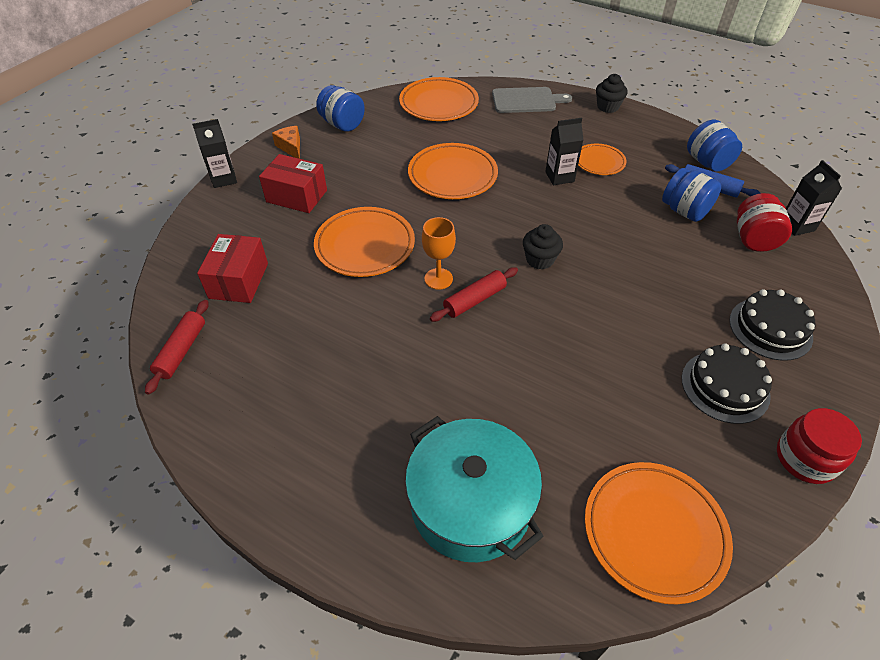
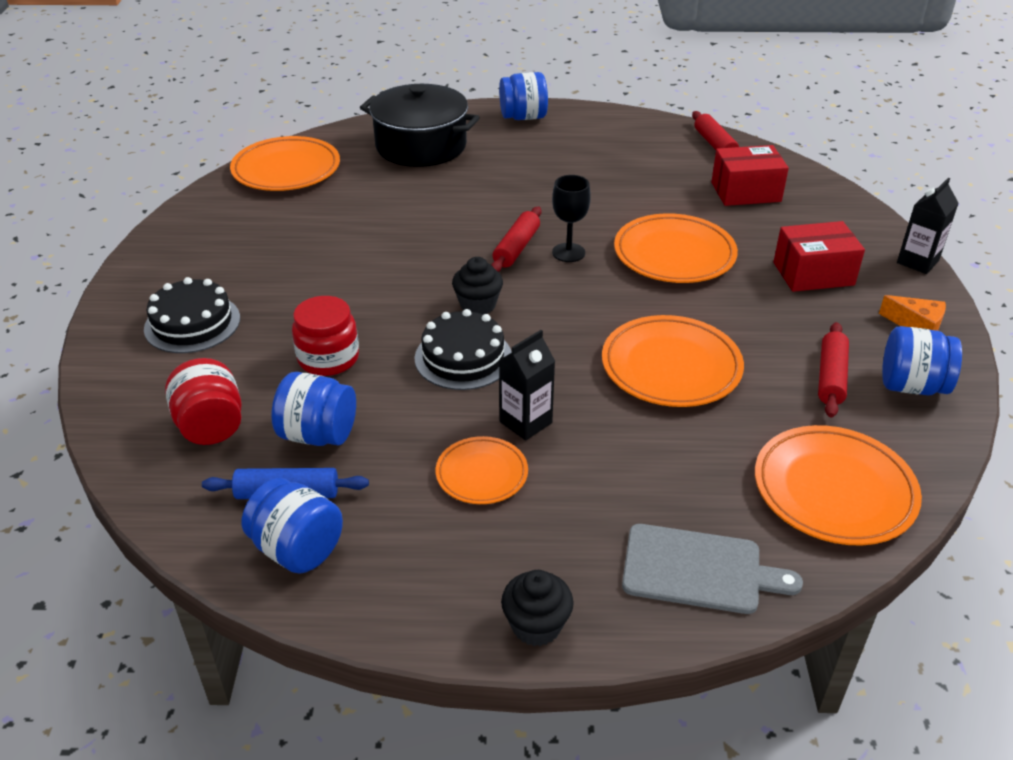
camera: 150 degrees right, 10 degrees down
(239, 280) = (746, 192): red box -> red box turned 75 degrees counterclockwise
(310, 507) = (523, 117): none -> blue jar
(375, 141) = (830, 377): none -> red rolling pin
(438, 279) = (568, 252): orange goblet -> black goblet
(470, 503) = (421, 146): turquoise pot -> black pot
(526, 100) = (699, 570): grey cutting board -> grey cutting board turned 135 degrees counterclockwise
(725, 386) = (240, 261): black cake -> black cake (463, 357)
(796, 225) = (142, 473): black carton -> none
(805, 459) = (167, 236): red jar -> red jar (328, 358)

